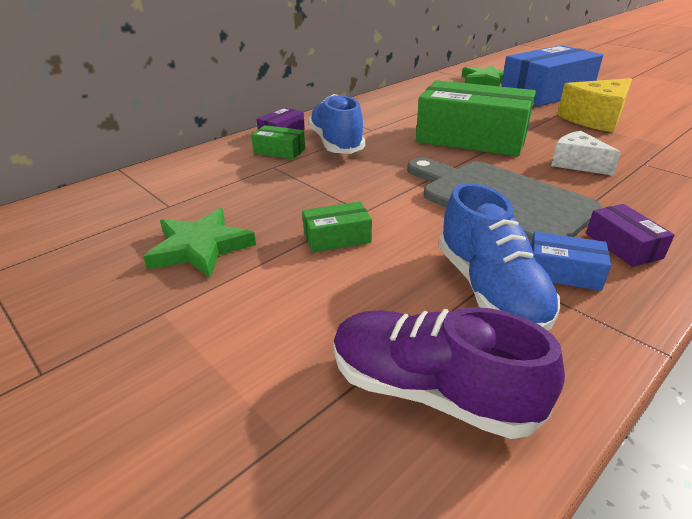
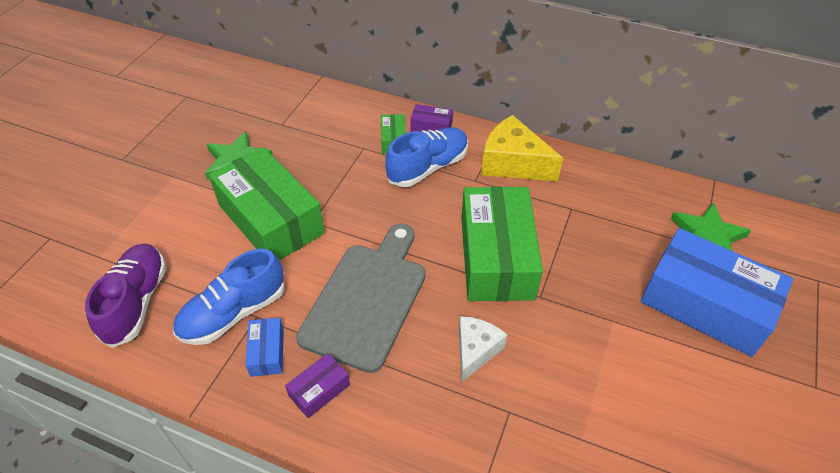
camera: 65 degrees right, 15 degrees up
(337, 237) = (271, 219): green box -> green box, size x2.33
(595, 119) = (631, 363): yellow cheese -> yellow cheese (513, 163)

